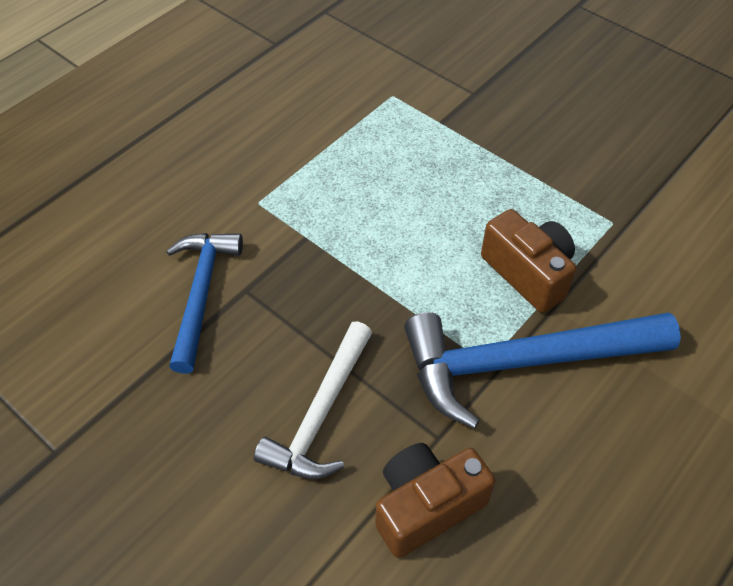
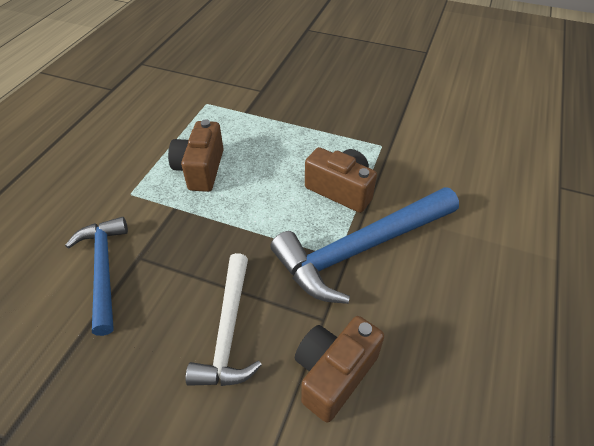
camera: 20 degrees left, 5 degrees down
(354, 192) = (200, 169): none -> brown camera

